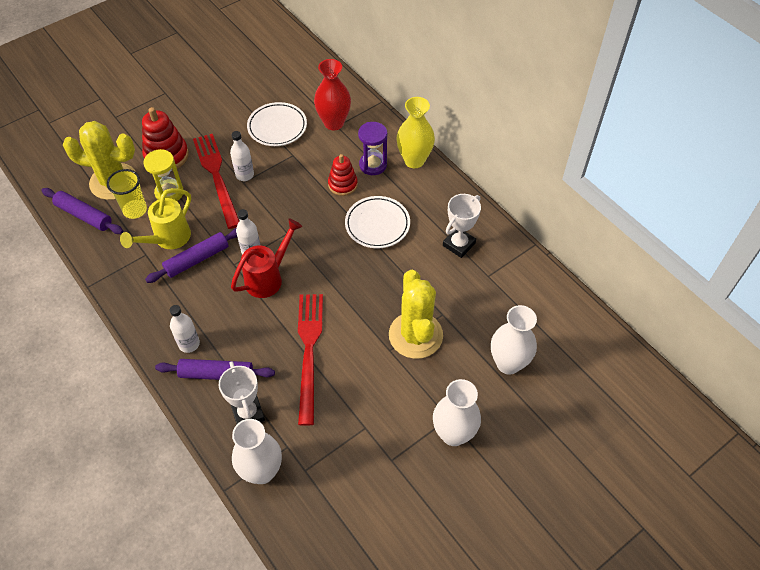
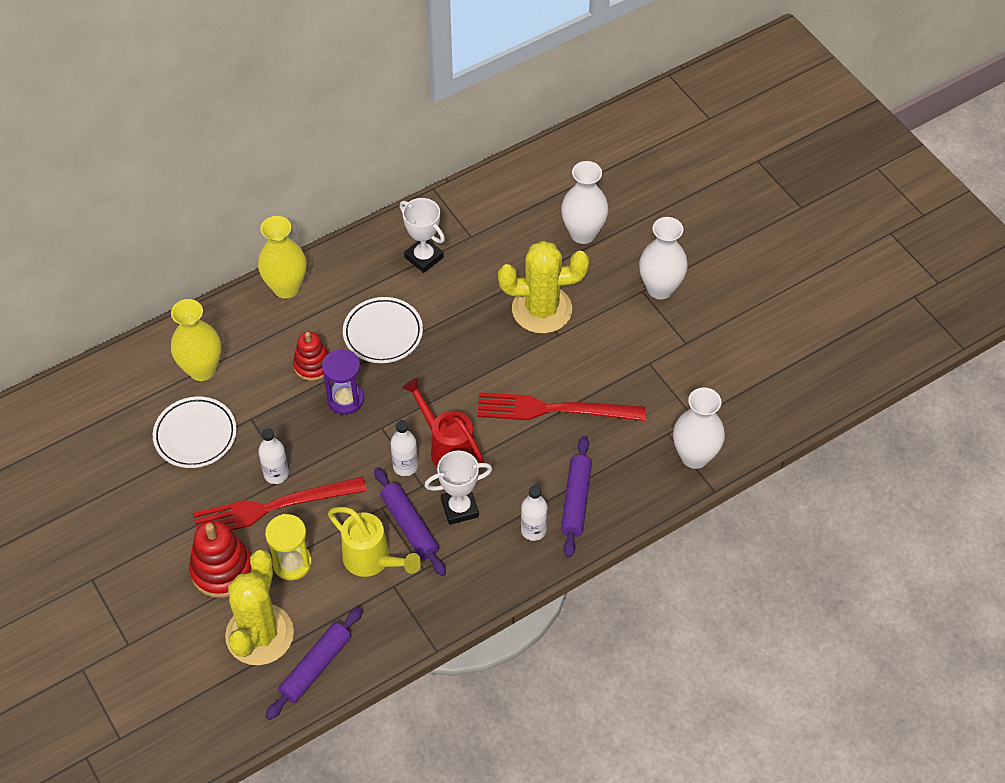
camera: 85 degrees left, 0 degrees up
(135, 210) = (316, 604): yellow cup -> none
(248, 413) = (627, 469): white trophy -> white trophy (459, 508)
(334, 123) = (202, 369): red vase -> yellow vase
(373, 165) = (285, 331): purple hourglass -> purple hourglass (345, 399)

